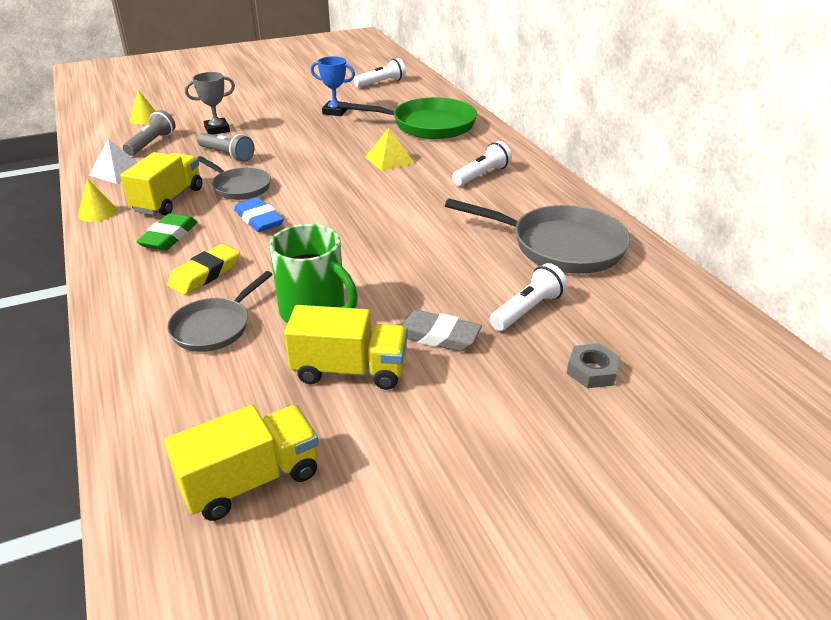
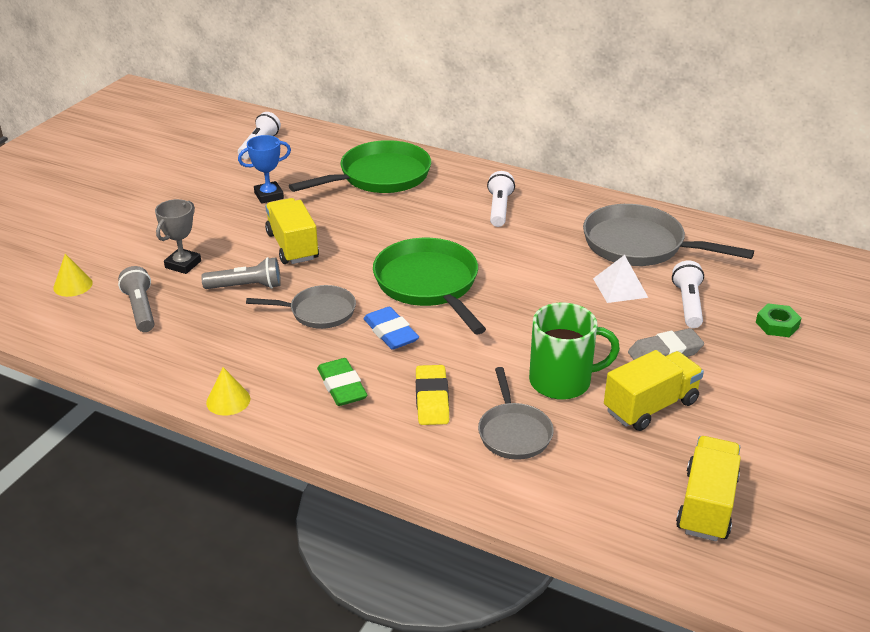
camera: 40 degrees left, 0 degrees up
(117, 171) = (164, 354): white pyramid -> white pyramid (620, 287)
(168, 200) = (275, 355): yellow truck -> yellow truck (292, 246)
(259, 219) = (391, 333): blue eraser -> blue eraser turned 45 degrees clockwise
(339, 202) = (429, 285): none -> green pan
(389, 160) = (403, 226): yellow pyramid -> none
(560, 246) = (639, 245): grey pan -> grey pan turned 135 degrees counterclockwise
(592, 371) = (777, 325): grey nut -> green nut

